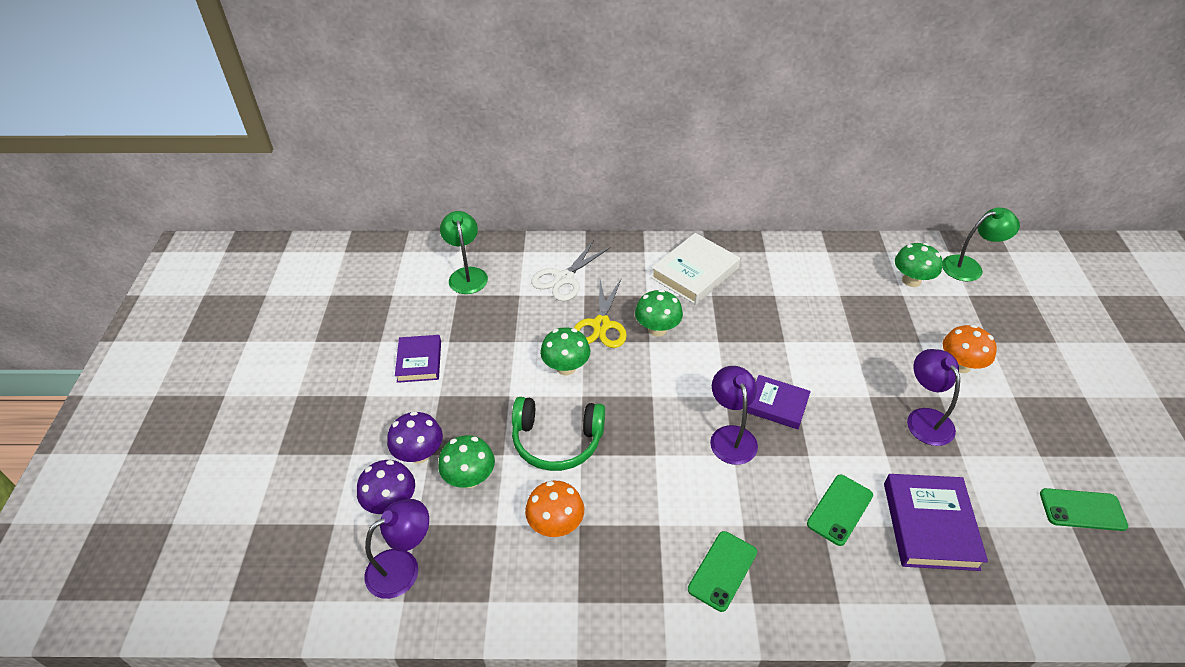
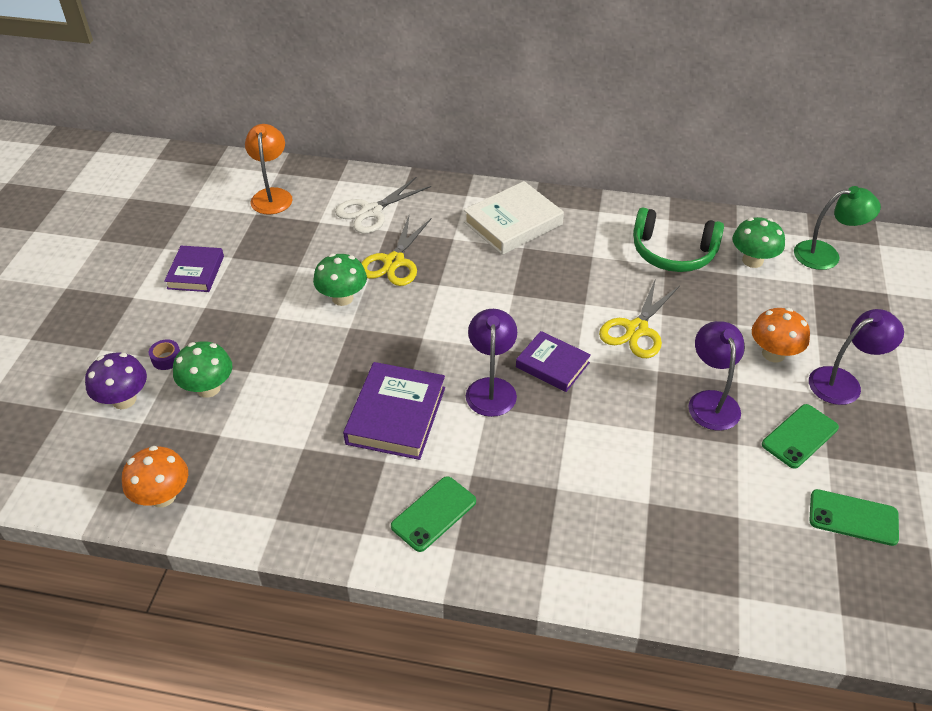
camera: 10 degrees right, 0 degrees up
(403, 567) = (115, 459): purple lamp -> purple lamp (843, 382)
(419, 454) = (166, 359): purple mushroom -> purple tape
(467, 275) = (272, 195): green lamp -> orange lamp
(556, 524) = (279, 444): orange mushroom -> orange mushroom (163, 496)
(557, 441) = (308, 366): green headphones -> green headphones (673, 252)
(657, 329) = (452, 273): green mushroom -> none
(837, 359) = (637, 329): none -> yellow scissors
(840, 509) = (581, 476): green phone -> green phone (800, 436)
(930, 525) = (673, 506): purple book -> purple book (396, 415)

